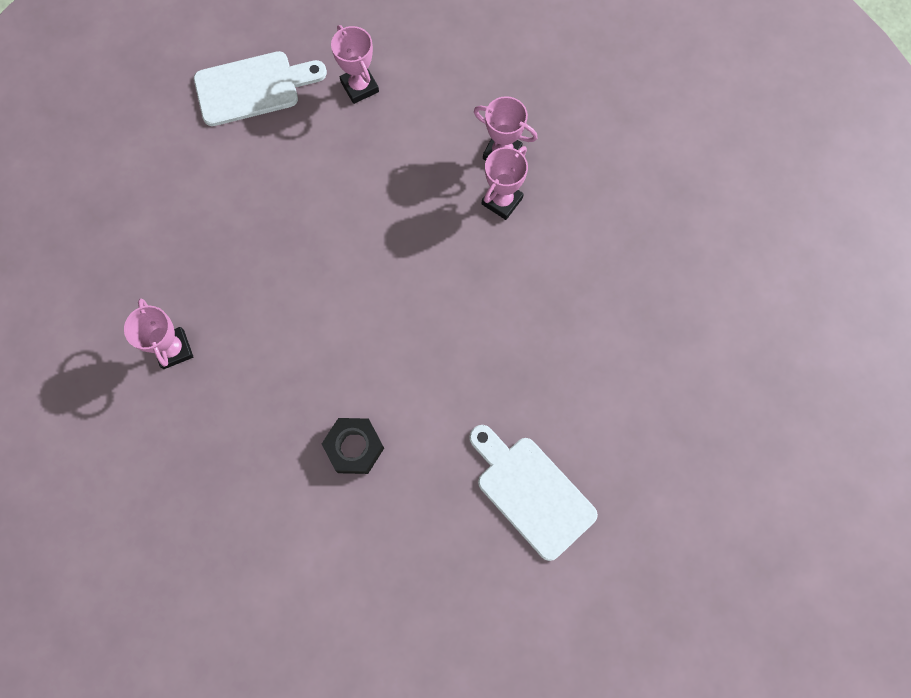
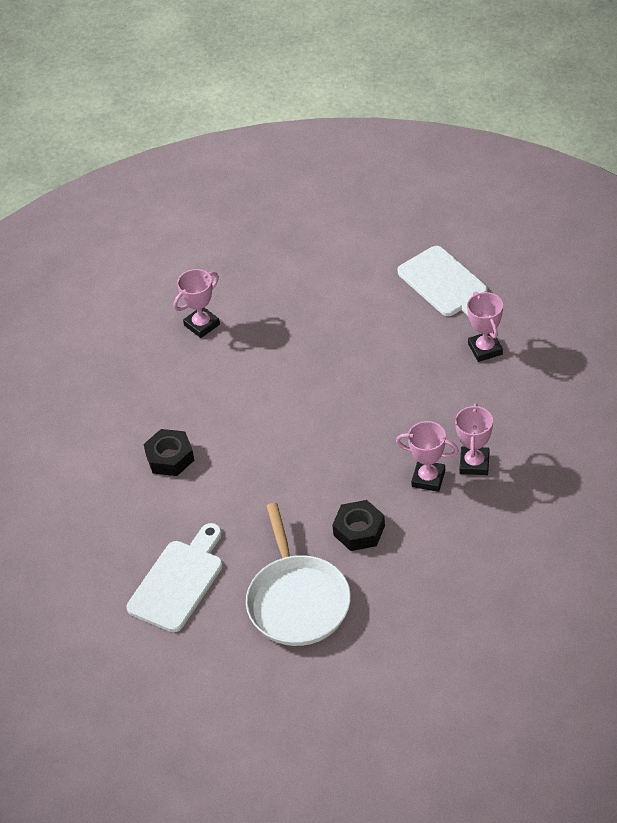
camera: 75 degrees right, 25 degrees down
(359, 87) = (485, 349): pink trophy -> pink trophy turned 60 degrees counterclockwise
(539, 289) = (359, 530): none -> black nut
(604, 379) = (297, 601): none -> white pan

